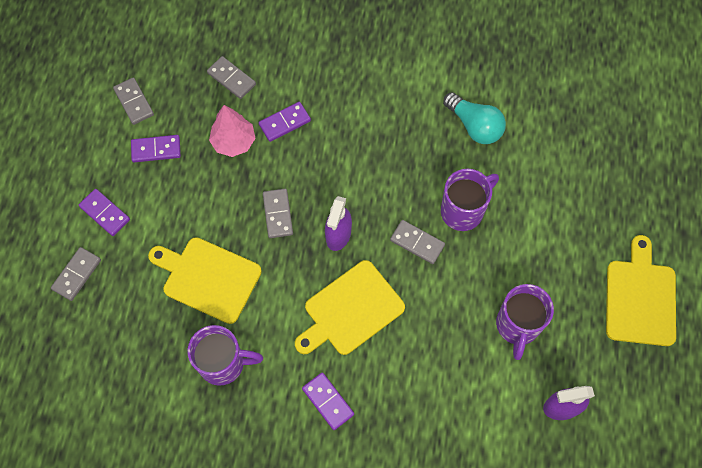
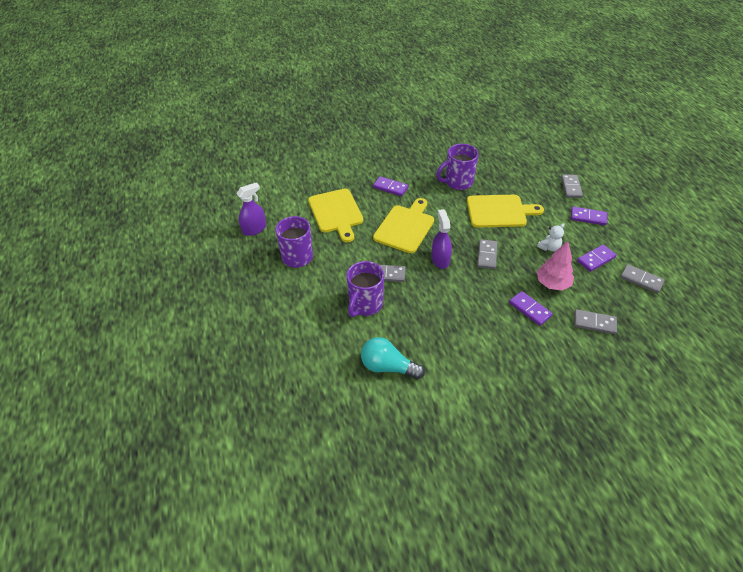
camera: 155 degrees right, 20 degrees down
(195, 191) = (549, 247): none -> white teddy bear
(277, 214) = (487, 255): grey domino -> grey domino turned 45 degrees clockwise
(285, 123) = (529, 309): purple domino -> purple domino turned 75 degrees counterclockwise
(640, 298) = (217, 300): yellow cutting board -> yellow cutting board (336, 213)

